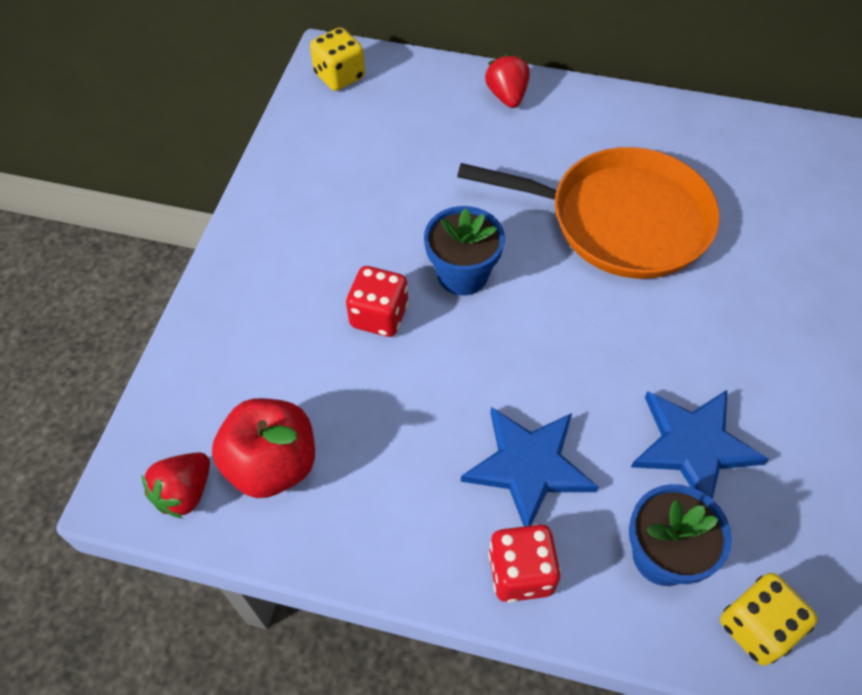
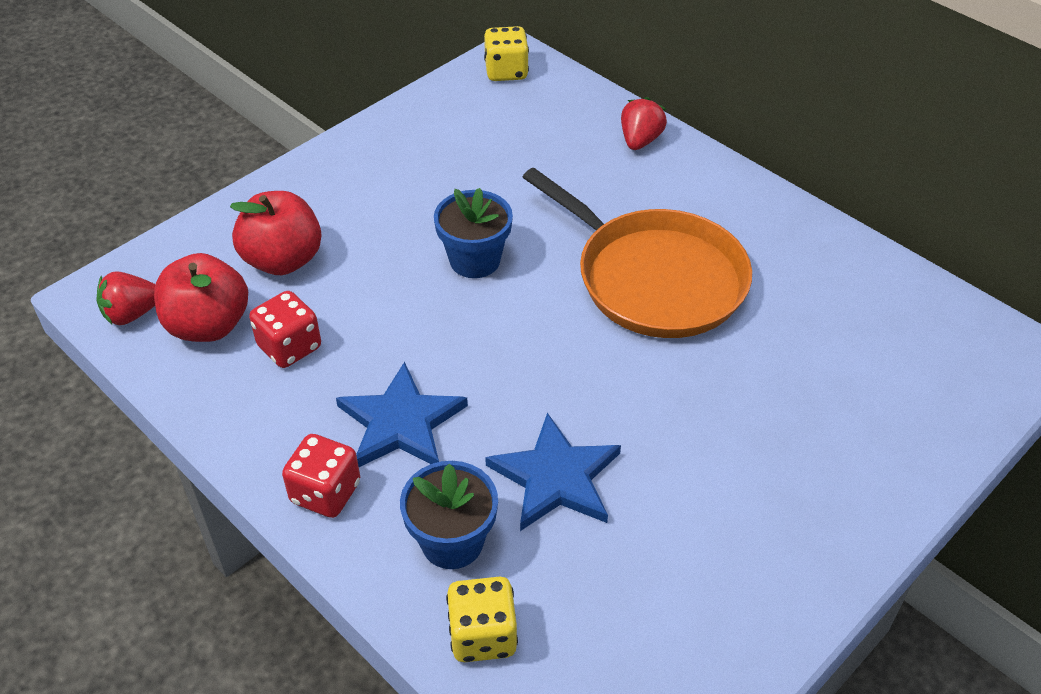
camera: 30 degrees right, 10 degrees down
(289, 360) = (283, 260): none -> red apple
(379, 316) = (379, 260): red dice -> red dice (289, 347)

